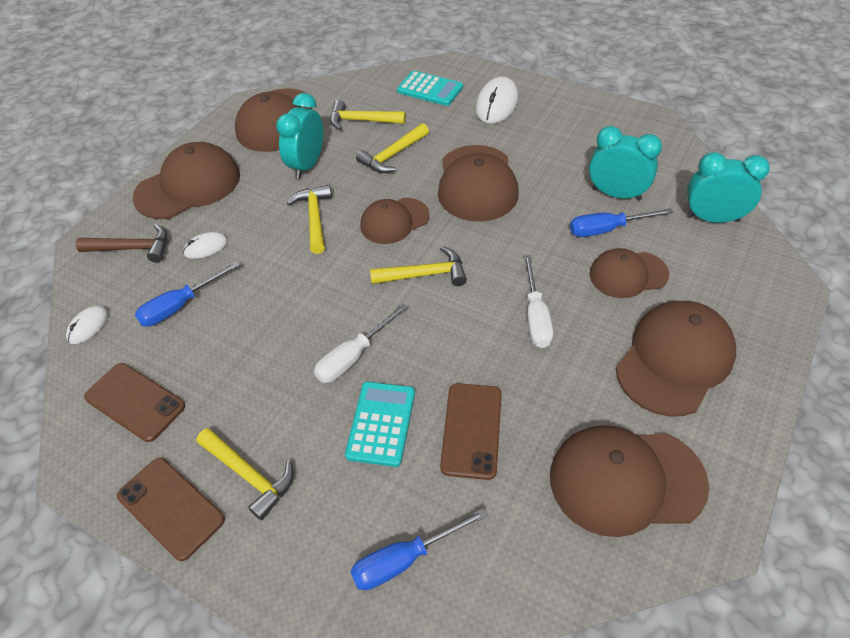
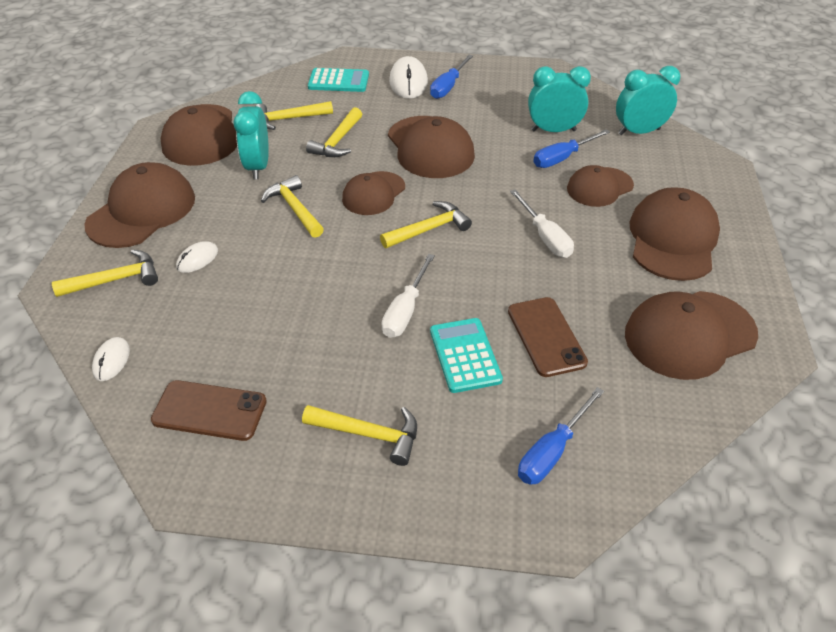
camera: 25 degrees left, 5 degrees down
(132, 248) = (115, 280): brown hammer -> yellow hammer
(170, 508) = (308, 487): brown phone -> none
(180, 306) = (203, 316): blue screwdriver -> blue screwdriver (448, 86)

